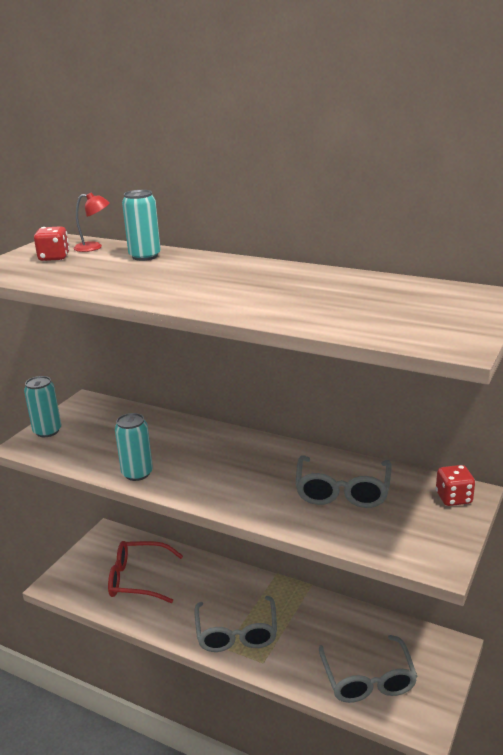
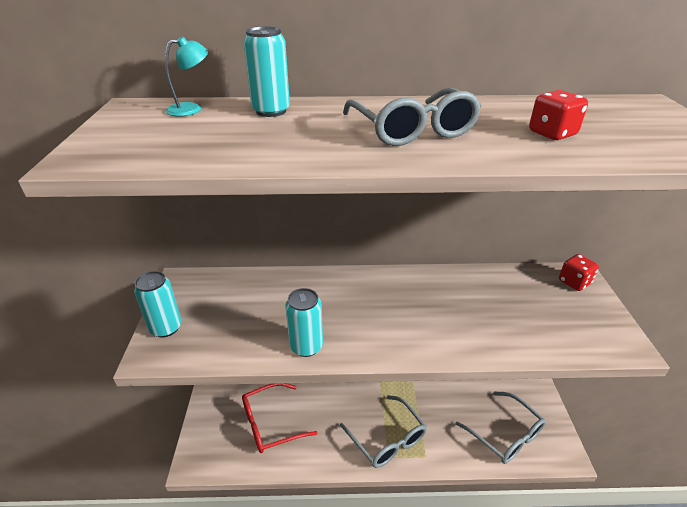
camera: 30 degrees left, 10 degrees up
(54, 258) = (156, 128): red dice -> red dice (552, 134)
(94, 247) = (191, 109): red lamp -> turquoise lamp
(342, 491) = (495, 303): grey glasses -> grey glasses (412, 130)

